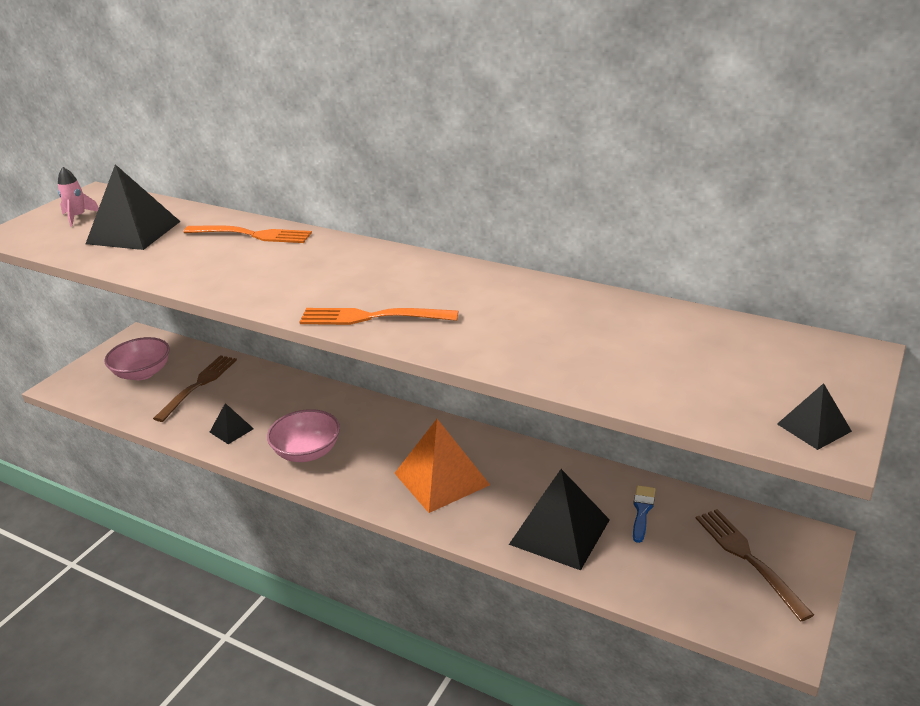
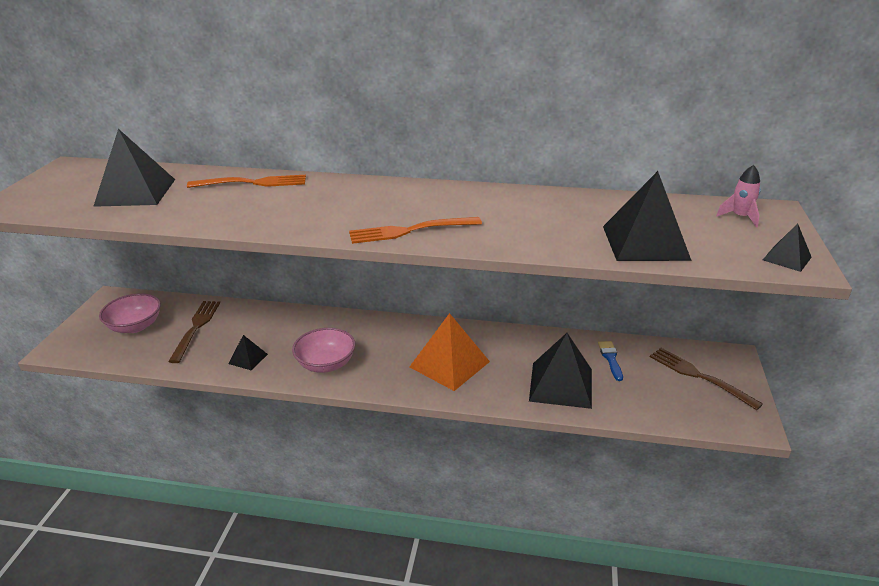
camera: 20 degrees left, 0 degrees up
(78, 217) = (67, 186): pink rocket -> pink rocket (740, 217)
(638, 375) = (645, 242): none -> black pyramid

